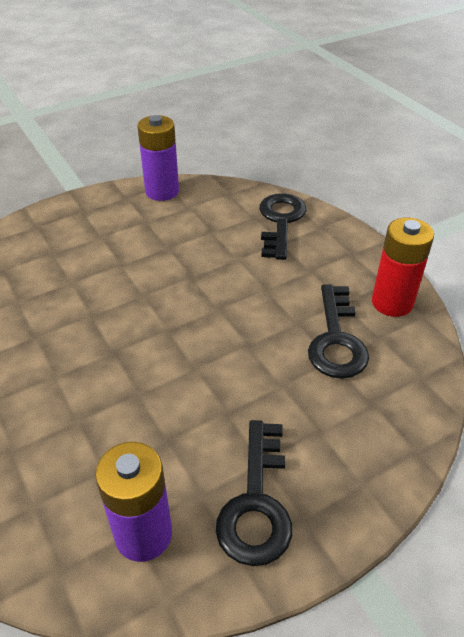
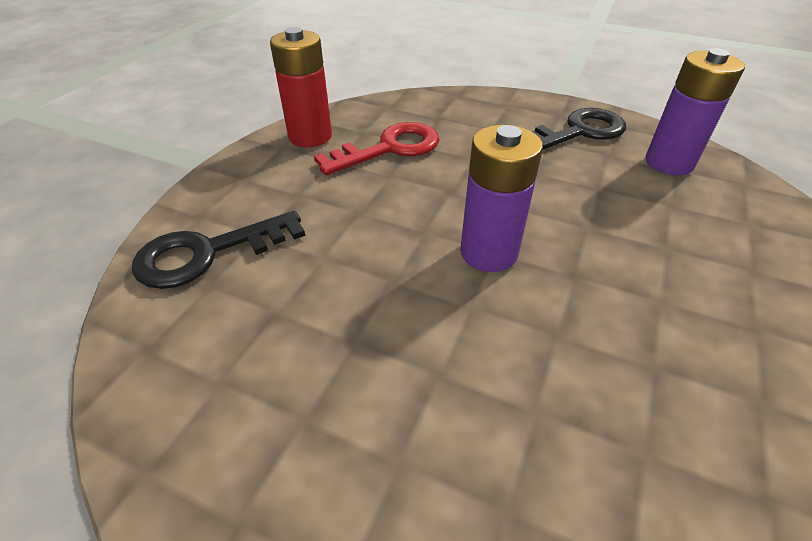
camera: 125 degrees left, 0 degrees up
(162, 191) = (182, 462): purple battery -> purple battery (488, 252)
(336, 339) = (389, 148): black key -> red key

